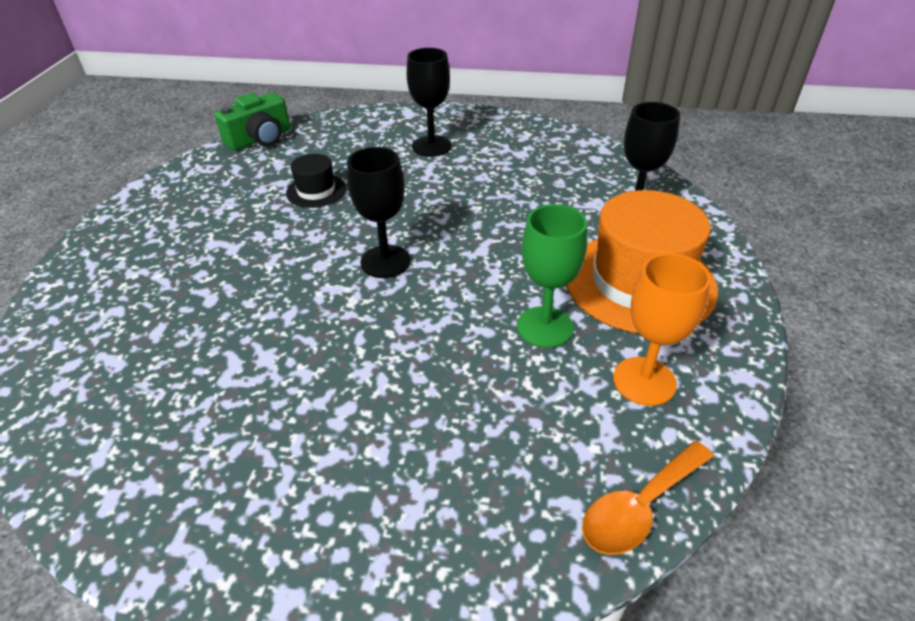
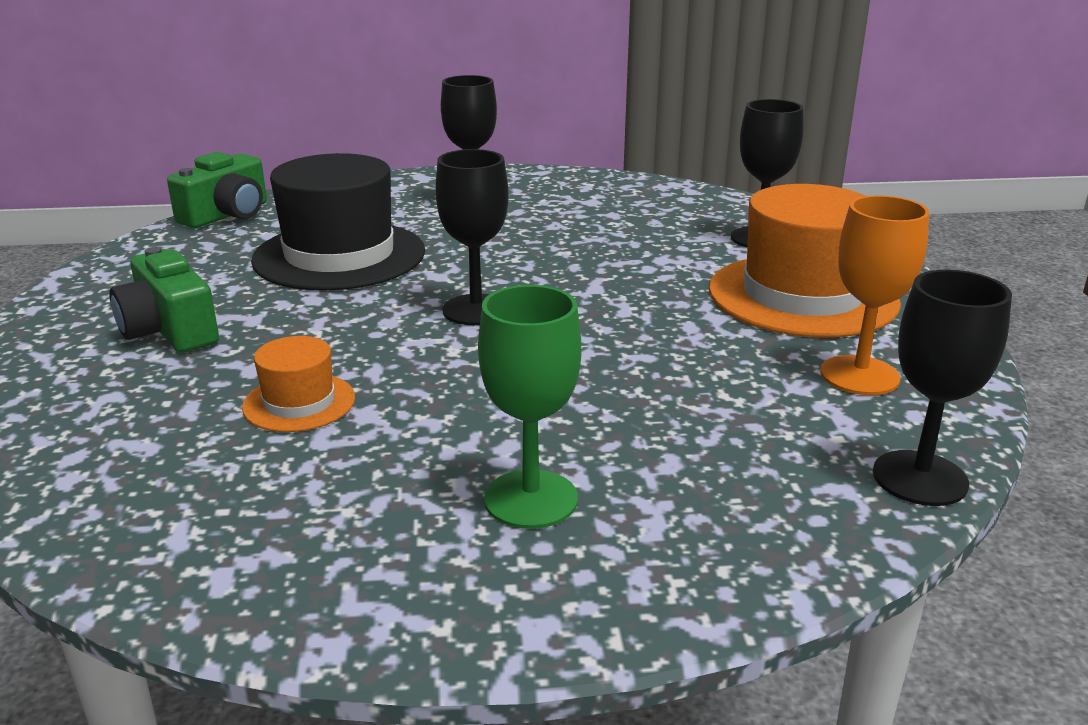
camera: 15 degrees left, 15 degrees down
(176, 251) = (169, 330): none -> green camera
(227, 338) = (299, 402): none -> orange hat
(316, 191) = (339, 255): black hat -> black hat, size x2.07
(544, 327) = (715, 345): green goblet -> green goblet (531, 499)
(639, 507) = (919, 478): orange spoon -> black goblet

